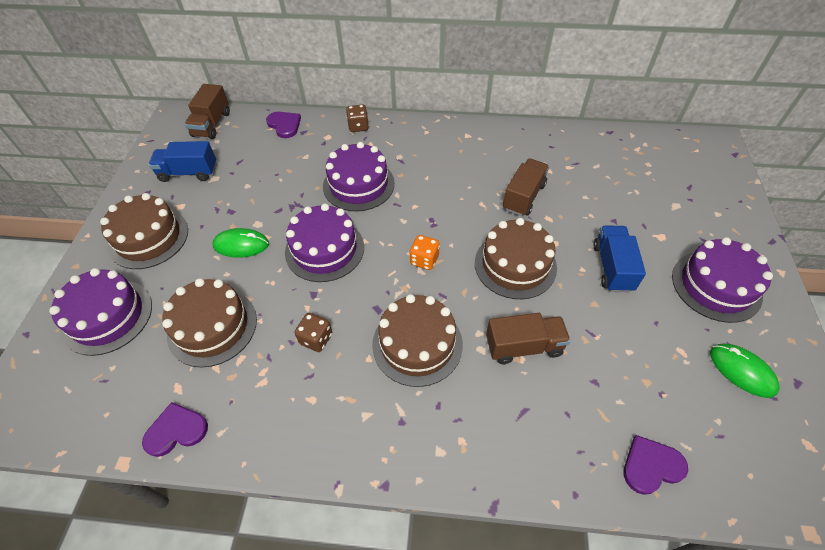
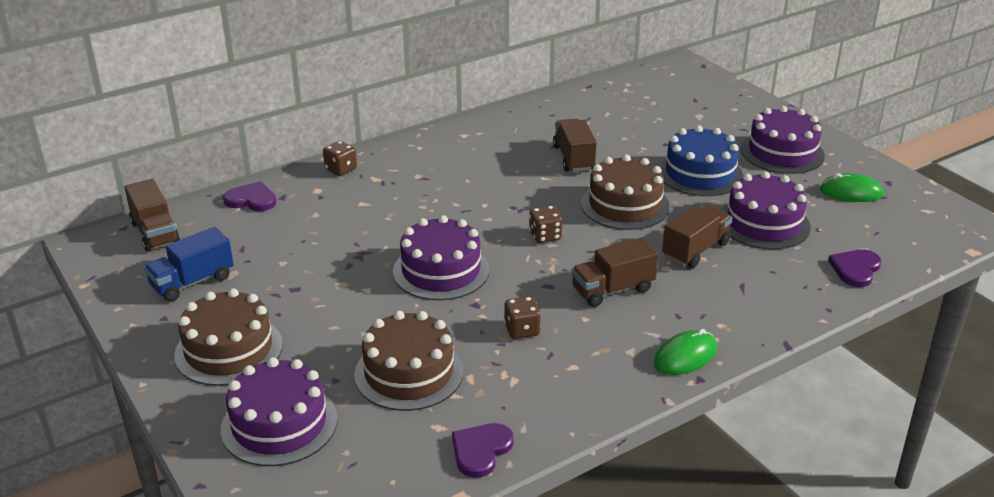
camera: 40 degrees left, 20 degrees down
(241, 245) = (348, 306): green mouse -> green mouse (685, 356)
(358, 184) = (406, 212): purple cake -> purple cake (764, 223)
(417, 344) = (612, 290): brown cake -> brown truck
(424, 260) = (545, 236): orange dice -> brown dice
(612, 267) = (700, 173): blue truck -> blue cake

